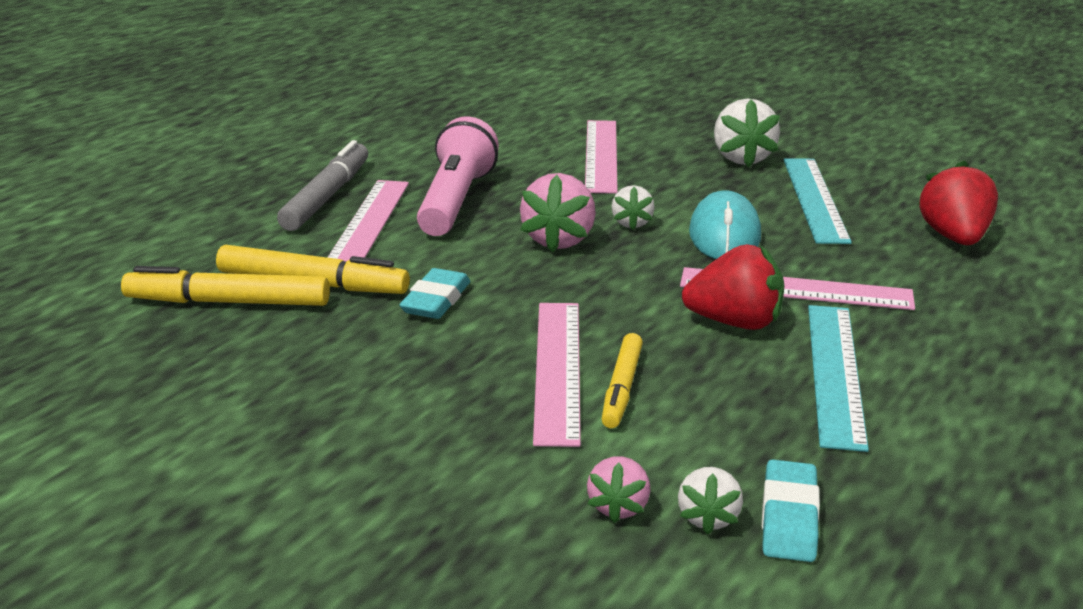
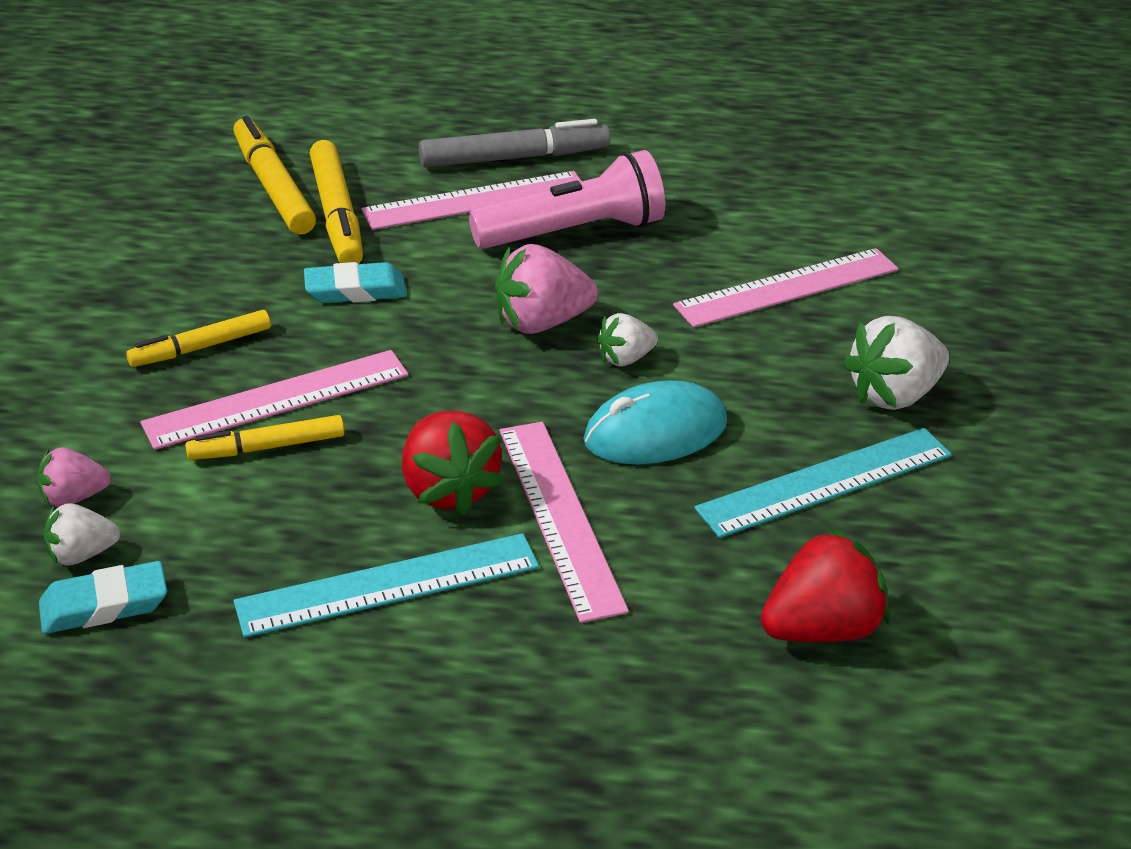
camera: 60 degrees right, 10 degrees up
(444, 391) = (201, 347): none -> yellow marker

